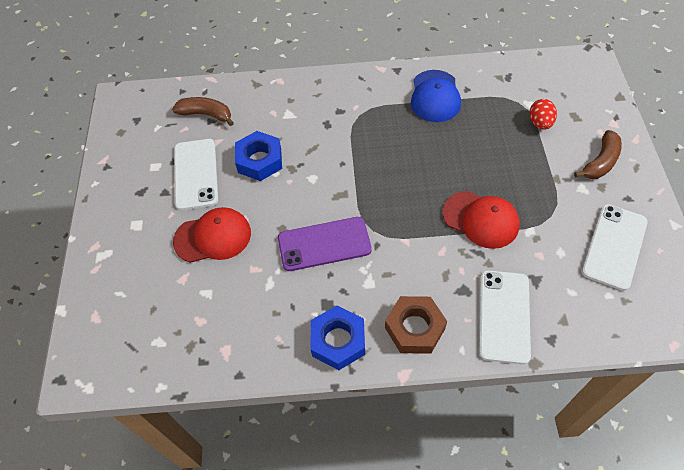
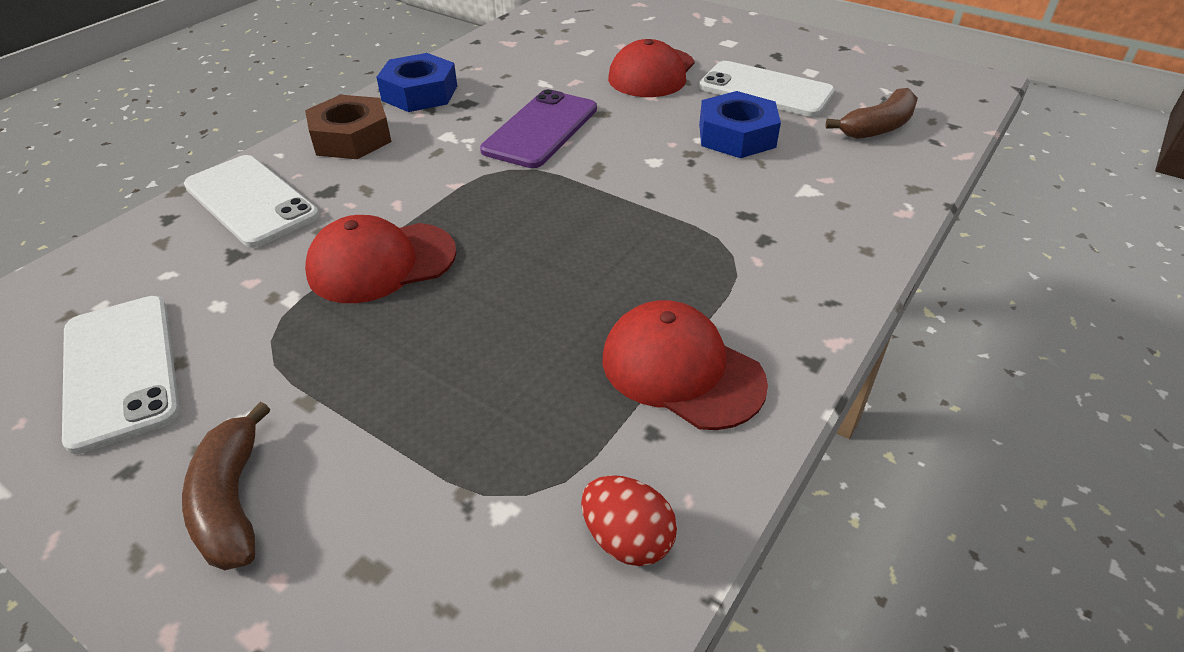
camera: 125 degrees right, 15 degrees down
(435, 96) = (681, 370): blue cap -> red cap
(540, 123) = (433, 483): red egg -> red egg (627, 539)

